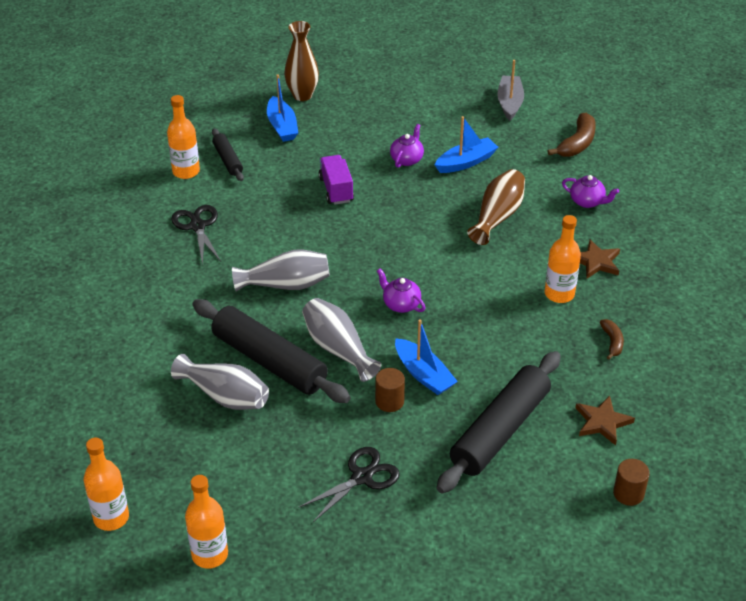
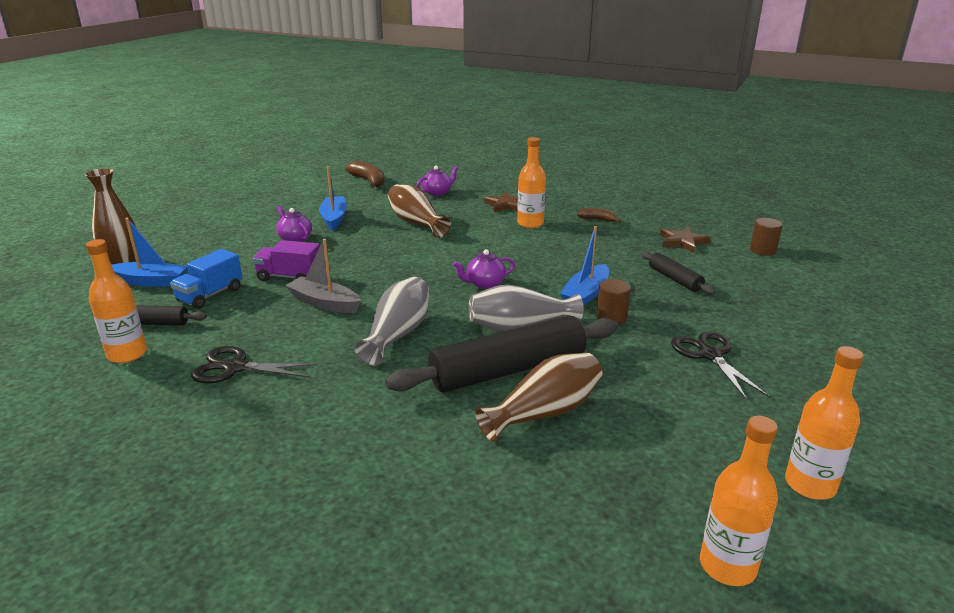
camera: 65 degrees left, 15 degrees down
(225, 396) = (545, 412): grey vase -> brown vase
(282, 165) = (210, 295): none -> blue truck
(423, 374) = (585, 294): blue boat -> blue boat turned 135 degrees clockwise
(500, 431) = (674, 279): black rolling pin -> black rolling pin, size x0.50
(510, 103) = (287, 189): grey boat -> grey boat (324, 303)

